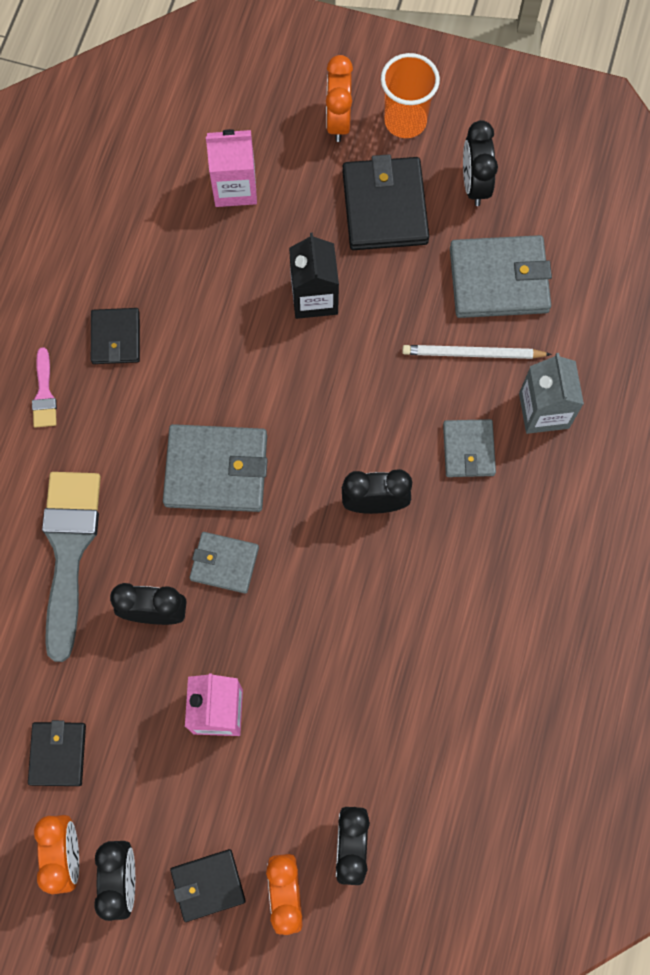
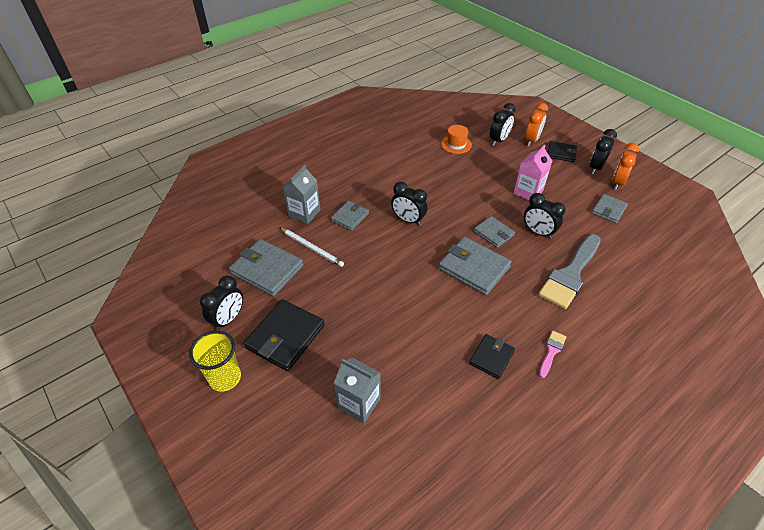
camera: 145 degrees left, 25 degrees down
(58, 754) = (609, 210): black wallet -> grey wallet
(235, 187) = (359, 403): pink carton -> grey carton
(314, 297) = (364, 314): black carton -> none
(338, 121) = (261, 404): orange clock -> none
(405, 121) = (225, 378): orange cup -> yellow cup
(425, 771) = (456, 144): none -> orange hat

